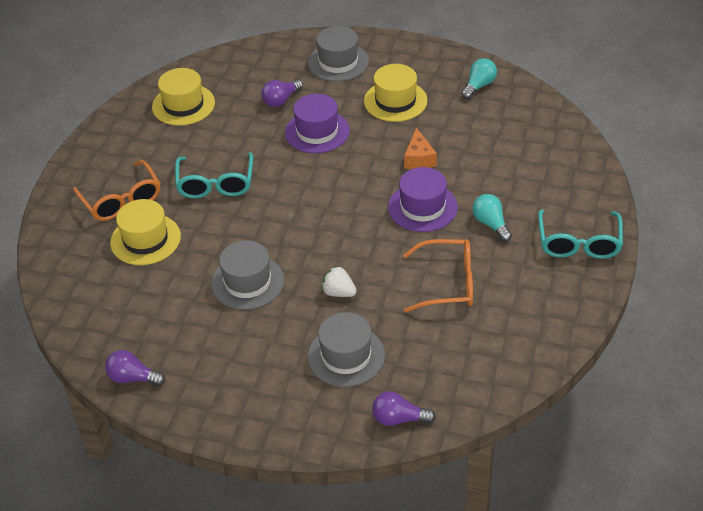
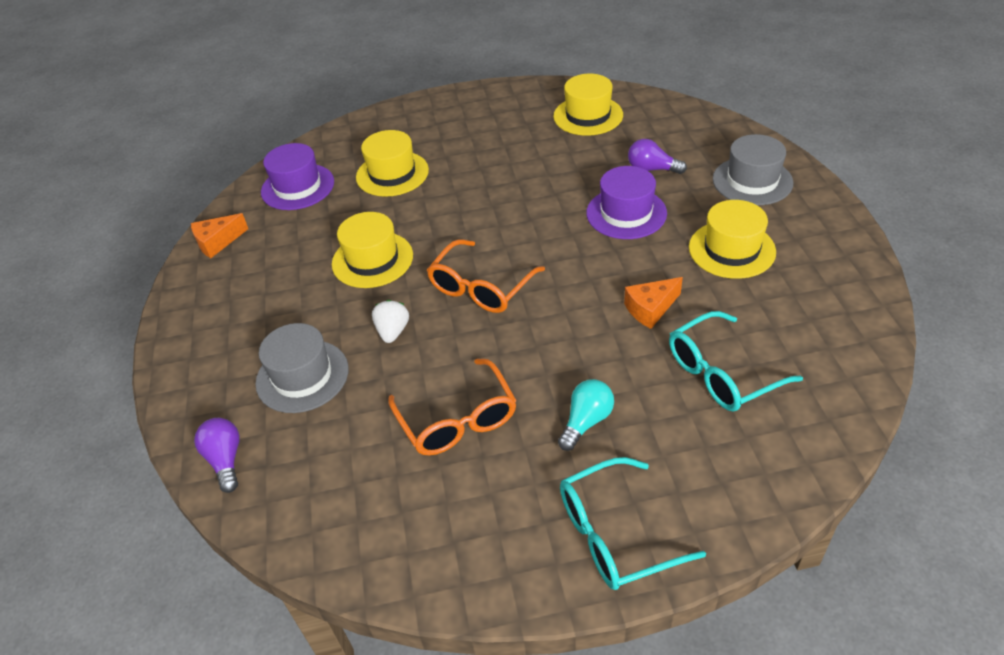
camera: 65 degrees right, 0 degrees up
(121, 200) = (433, 139): orange glasses -> orange glasses (481, 288)
(133, 378) = (217, 242): purple light bulb -> orange cheese
(215, 184) = (494, 181): turquoise glasses -> turquoise glasses (721, 373)
(247, 282) = (372, 259): grey hat -> yellow hat
(422, 207) = (570, 345): purple hat -> purple hat (297, 187)
(479, 86) = (832, 309): turquoise light bulb -> none

